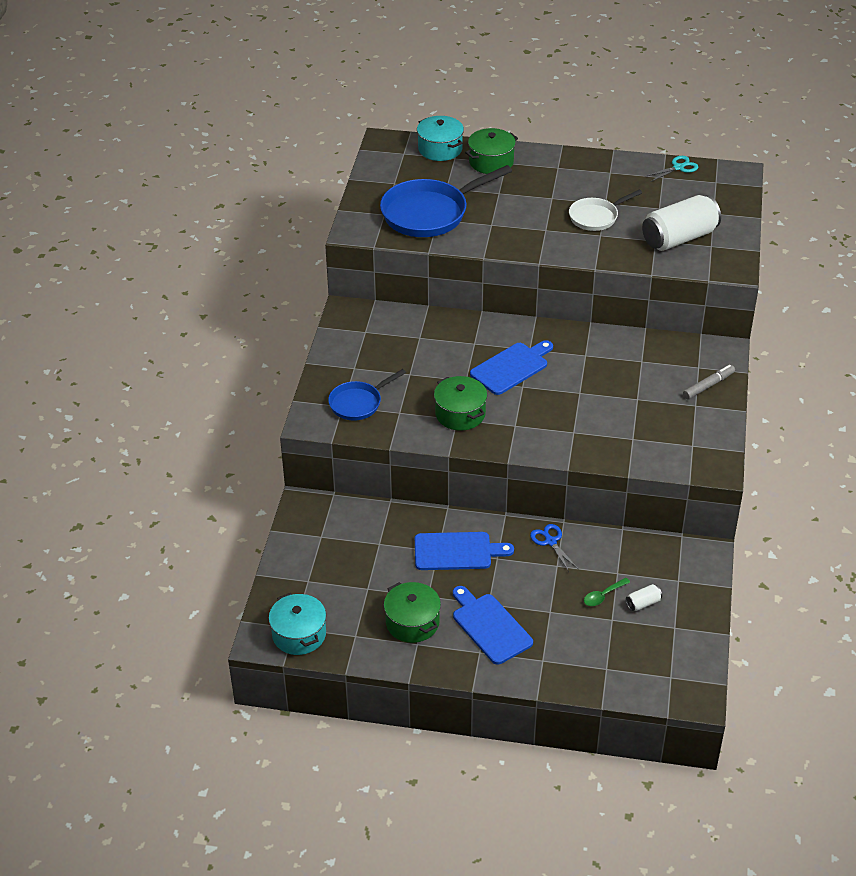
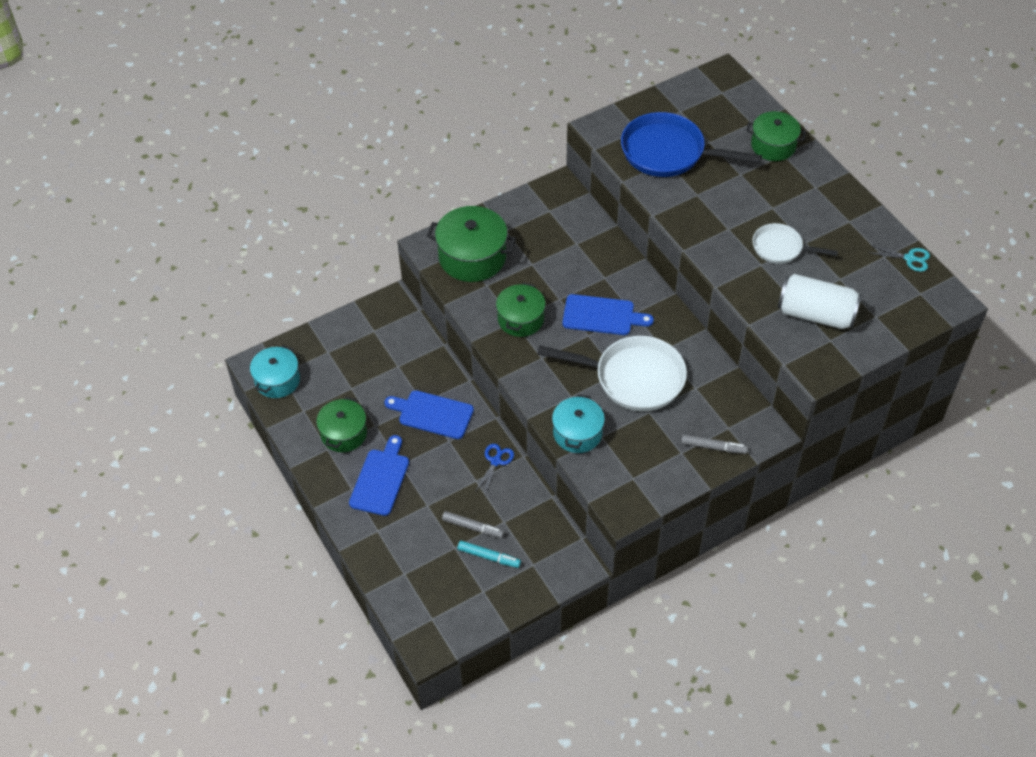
camera: 50 degrees right, 10 degrees up
(358, 403) = (472, 257): blue pan -> green pot
(440, 149) = (752, 108): turquoise pot -> turquoise pot (577, 433)
(457, 551) = (432, 414): blue cutting board -> blue cutting board turned 150 degrees clockwise
(594, 387) = (633, 378): none -> white pan
(603, 596) = (472, 527): green spoon -> grey marker
(643, 603) = (488, 557): white can -> turquoise marker

